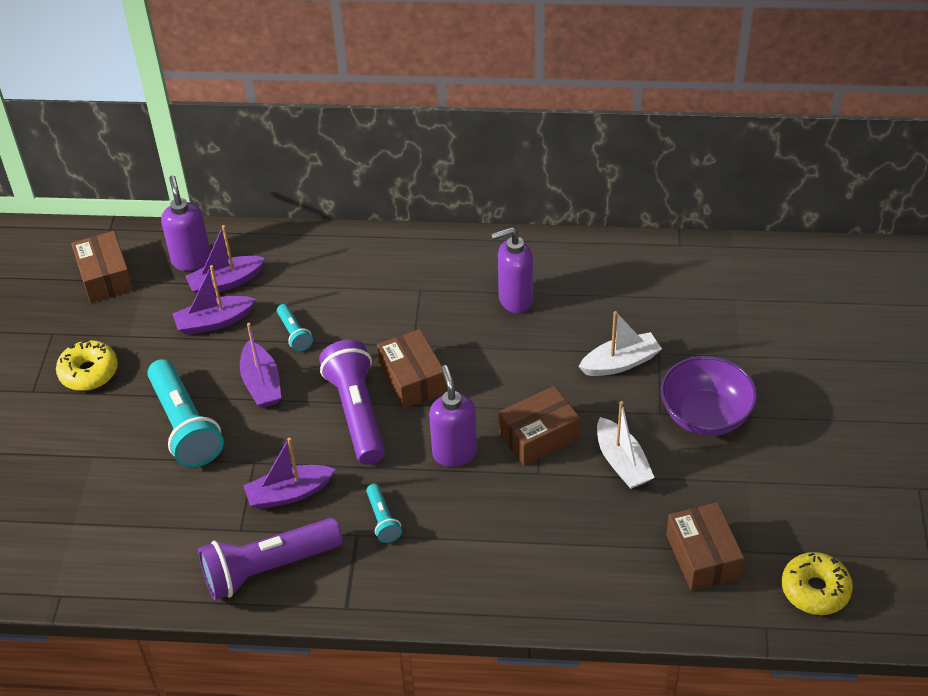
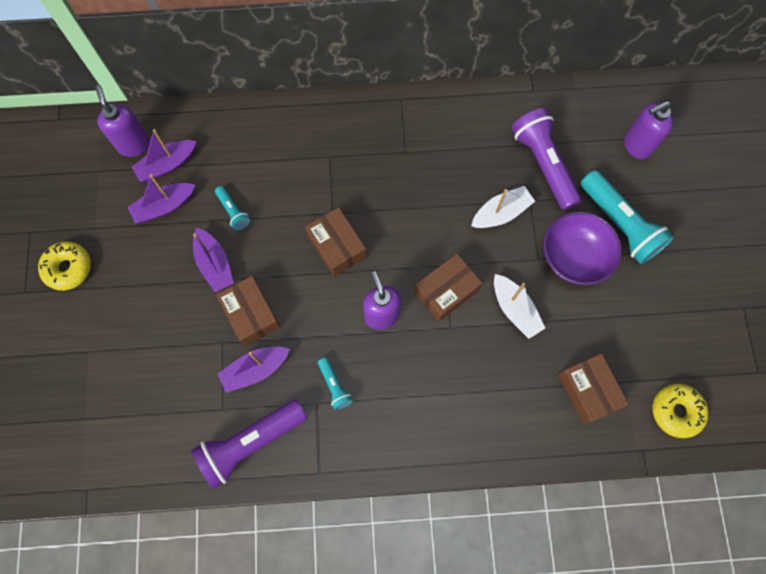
camera: 10 degrees left, 25 degrees up
(105, 277) = (64, 170): brown box -> brown box (251, 314)
(185, 426) = (158, 313): turquoise flashlight -> turquoise flashlight (619, 224)
(357, 413) = (297, 285): purple flashlight -> purple flashlight (543, 164)
(514, 300) = (408, 159): purple soap dispenser -> purple soap dispenser (636, 146)

